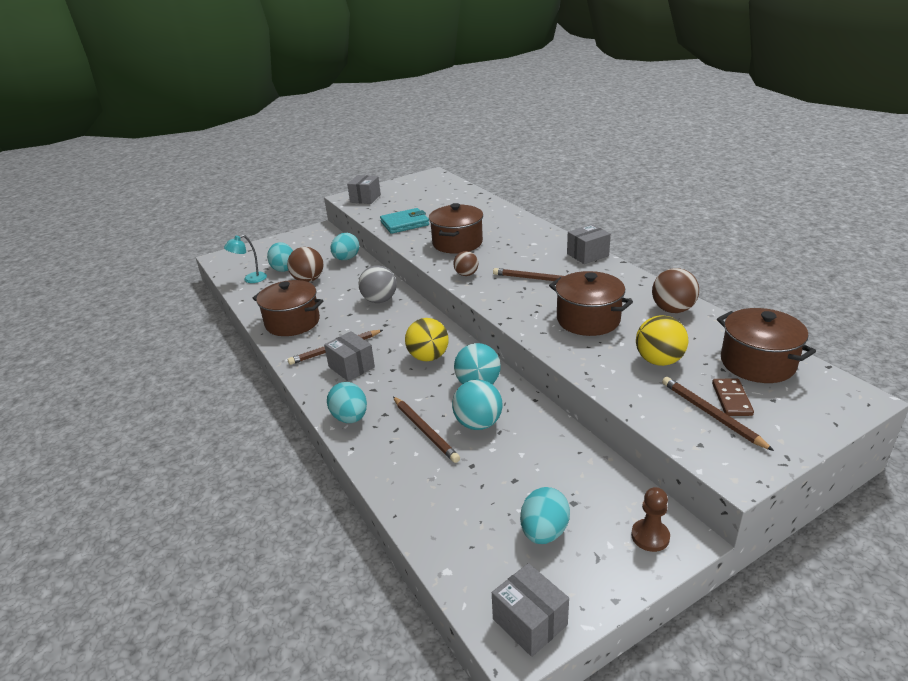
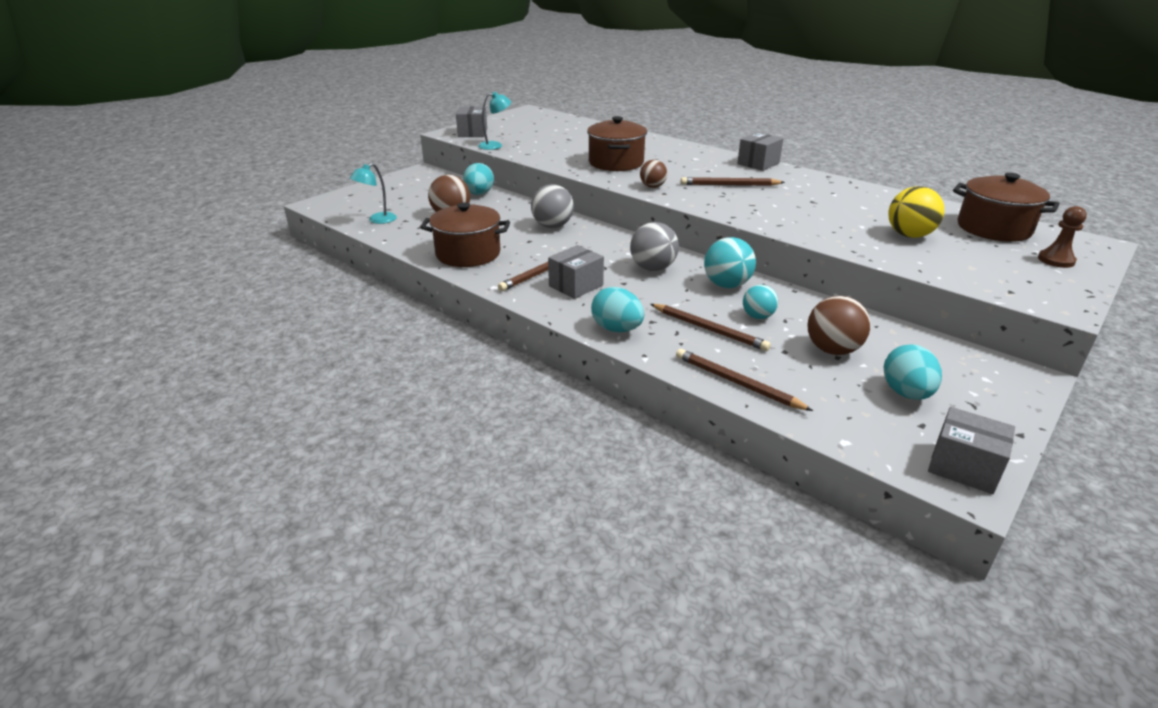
camera: 20 degrees left, 0 degrees up
(283, 268) = (410, 207): turquoise egg -> none
(351, 367) = (576, 285): grey box -> grey box turned 75 degrees counterclockwise
(372, 215) = (495, 145): none -> turquoise lamp
(404, 223) = (540, 151): turquoise wallet -> none
(428, 357) = (653, 268): yellow ball -> grey ball
(478, 423) = (758, 316): turquoise ball -> turquoise ball, size x0.63
(588, 320) = (812, 211): brown pot -> none
(650, 536) = (1002, 380): brown pawn -> brown pawn (1056, 260)
(672, 310) = (880, 197): brown ball -> brown ball (832, 350)
(712, 415) = (997, 269): brown pencil -> brown pencil (737, 383)
(731, 399) = (1001, 256): brown domino -> none

